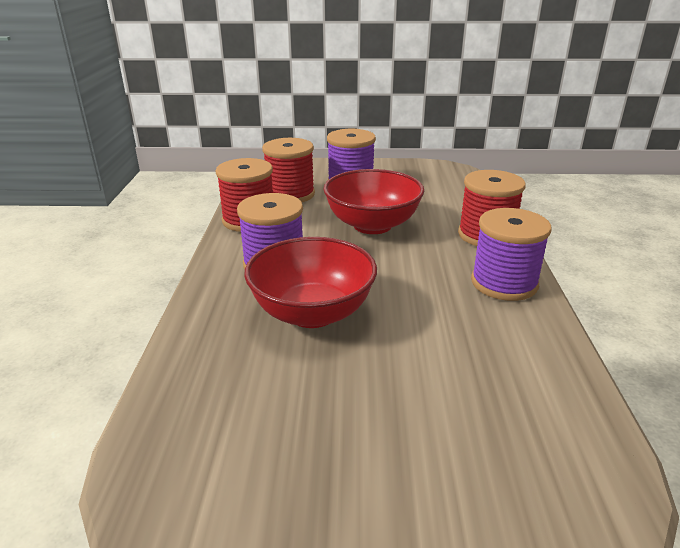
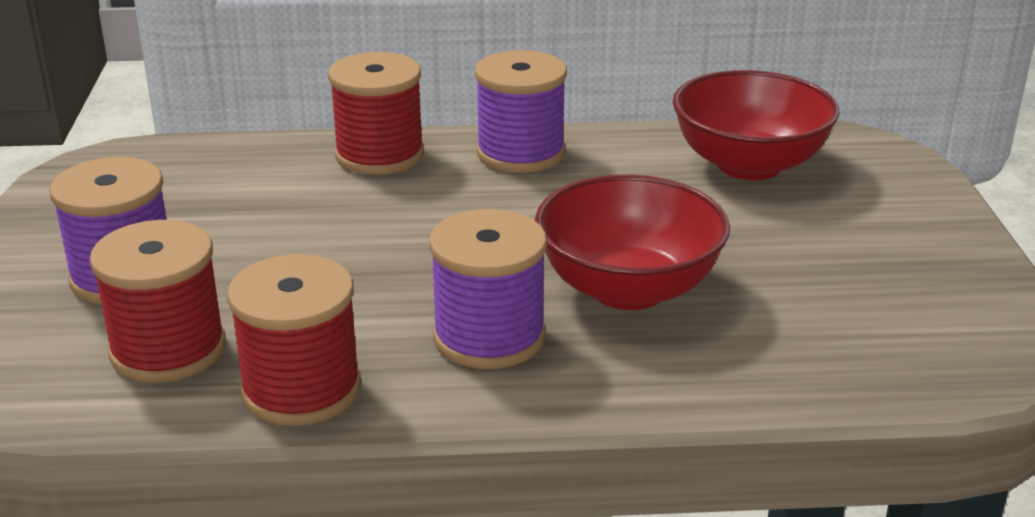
camera: 95 degrees left, 0 degrees up
(372, 225) = (337, 248): red bowl -> red bowl (749, 165)

